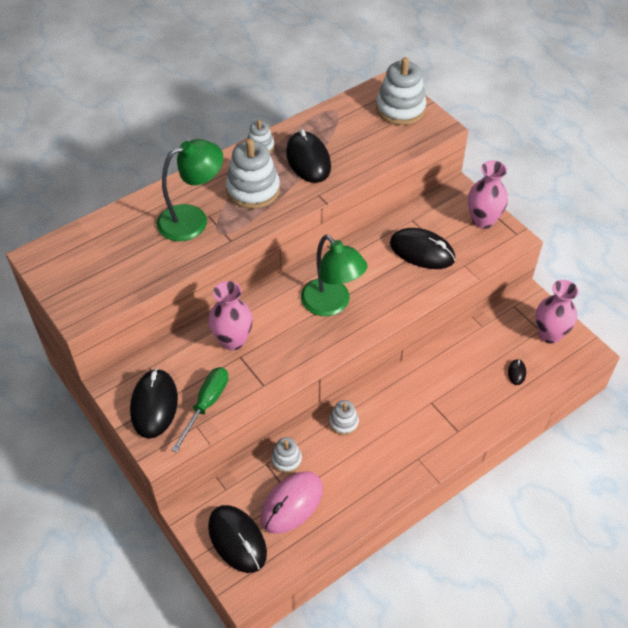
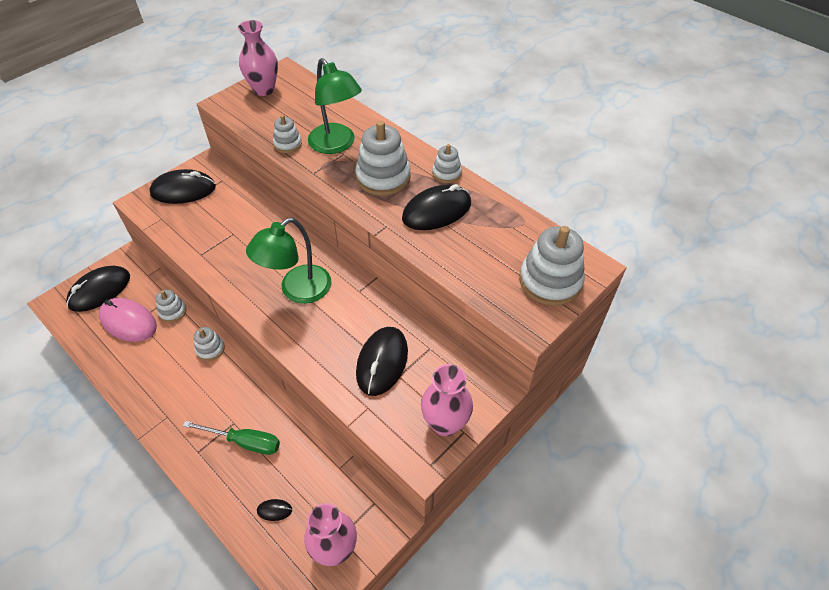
camera: 80 degrees right, 0 degrees up
(178, 258) = (288, 144): none -> white stacking toy
(206, 404) = (182, 221): green screwdriver -> green screwdriver (244, 442)
(233, 340) = (250, 226): pink vase -> pink vase (264, 89)

